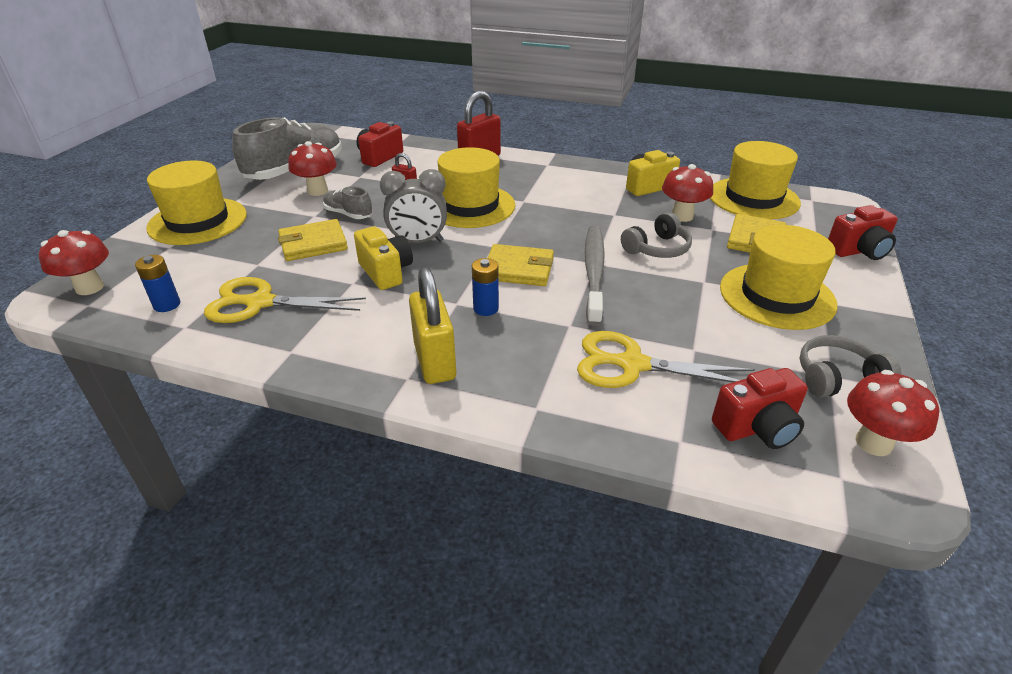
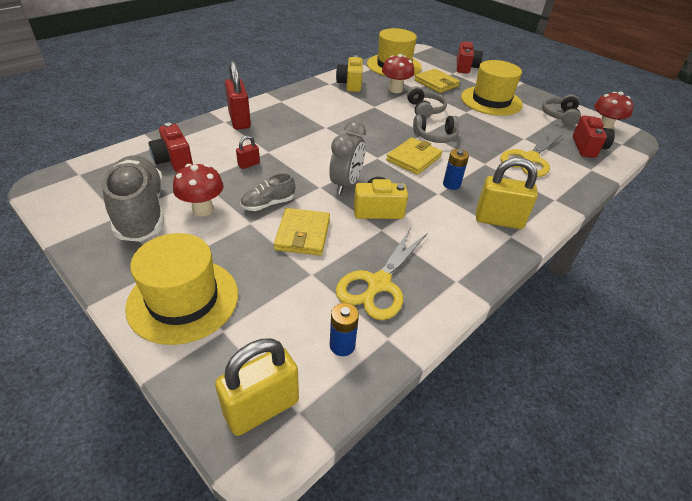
camera: 65 degrees left, 5 degrees up
(89, 288) = (262, 408): red mushroom -> yellow padlock
(470, 206) = (312, 148): yellow hat -> none
(594, 272) = (435, 136): grey toothbrush -> grey headphones

